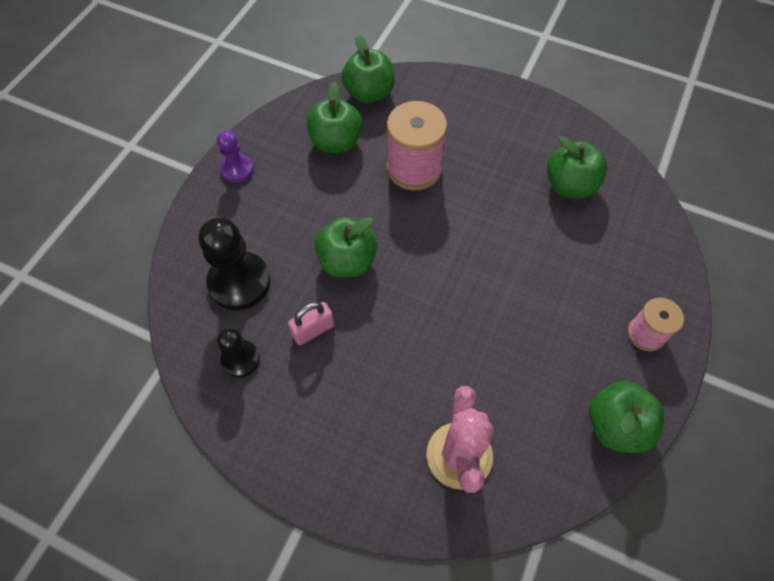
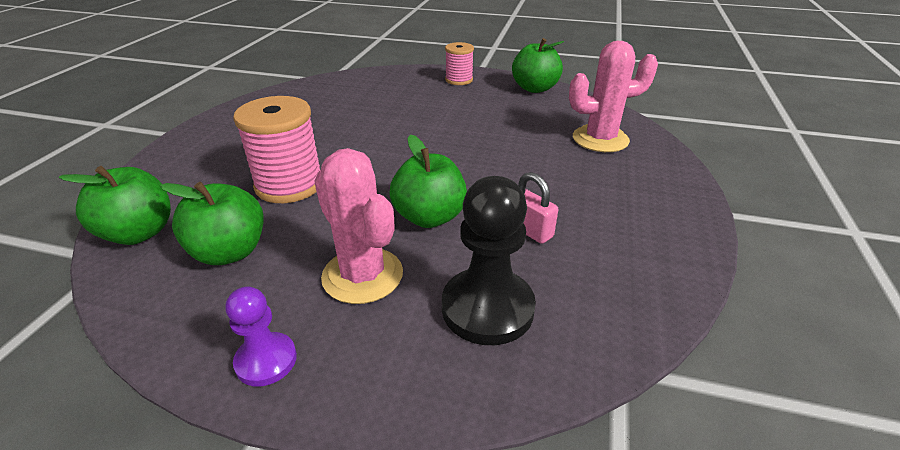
camera: 100 degrees left, 25 degrees down
(240, 359) = (597, 283): black pawn -> none
(291, 215) = (362, 275): none -> pink cactus
(569, 186) = (321, 105): green apple -> none

